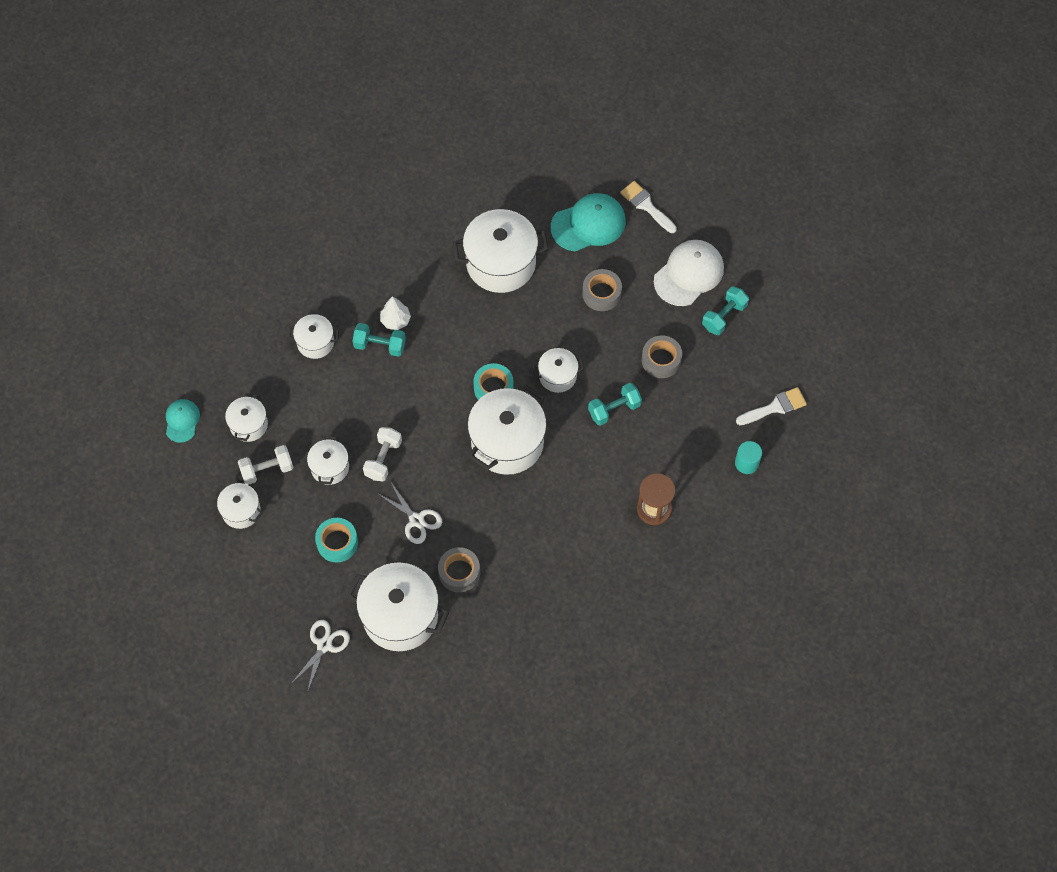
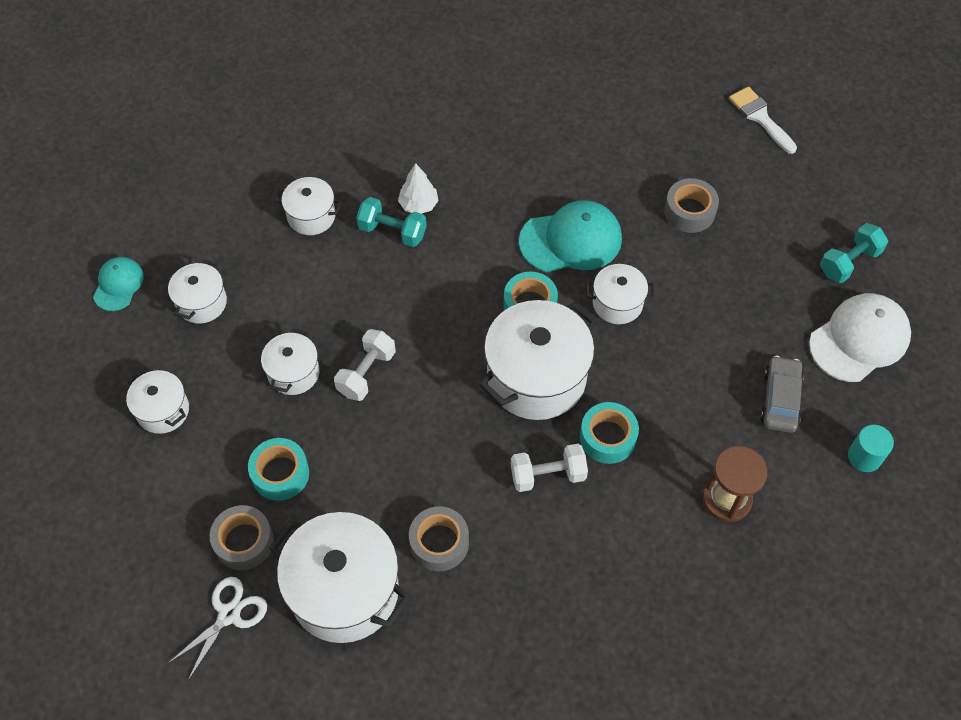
camera: 10 degrees right, 5 degrees down
(267, 469) = (211, 362): white dumbbell -> white dumbbell (547, 475)
(416, 520) = (394, 461): white scissors -> none
(501, 263) = (565, 157): white pot -> none
(565, 478) = (607, 437): none -> turquoise tape
(588, 224) = (683, 128): turquoise cap -> turquoise cap (571, 240)
(614, 409) = (688, 357): turquoise dumbbell -> none
(661, 360) = (758, 304): grey tape -> grey tape (244, 541)
(684, 430) = (780, 399): none -> grey car
(689, 274) = (807, 204): white cap -> white cap (859, 339)
(775, 407) = (910, 388): white brush -> none

